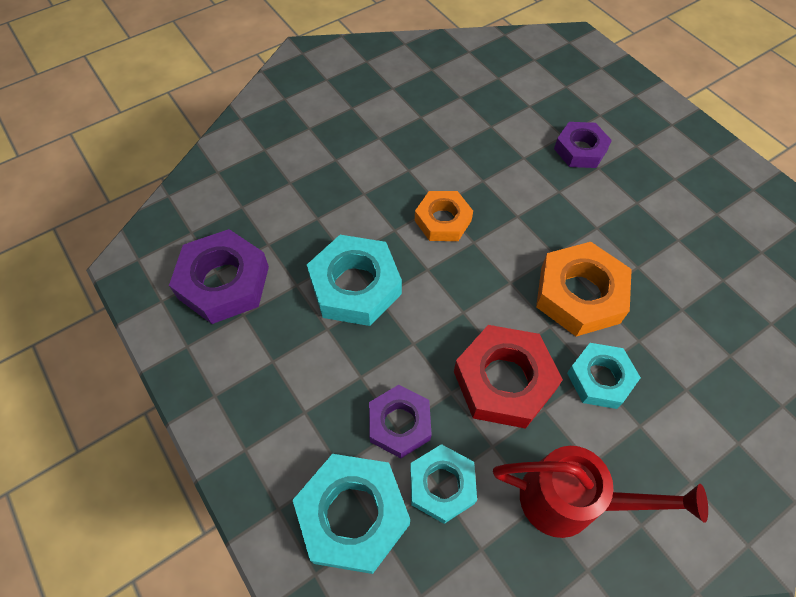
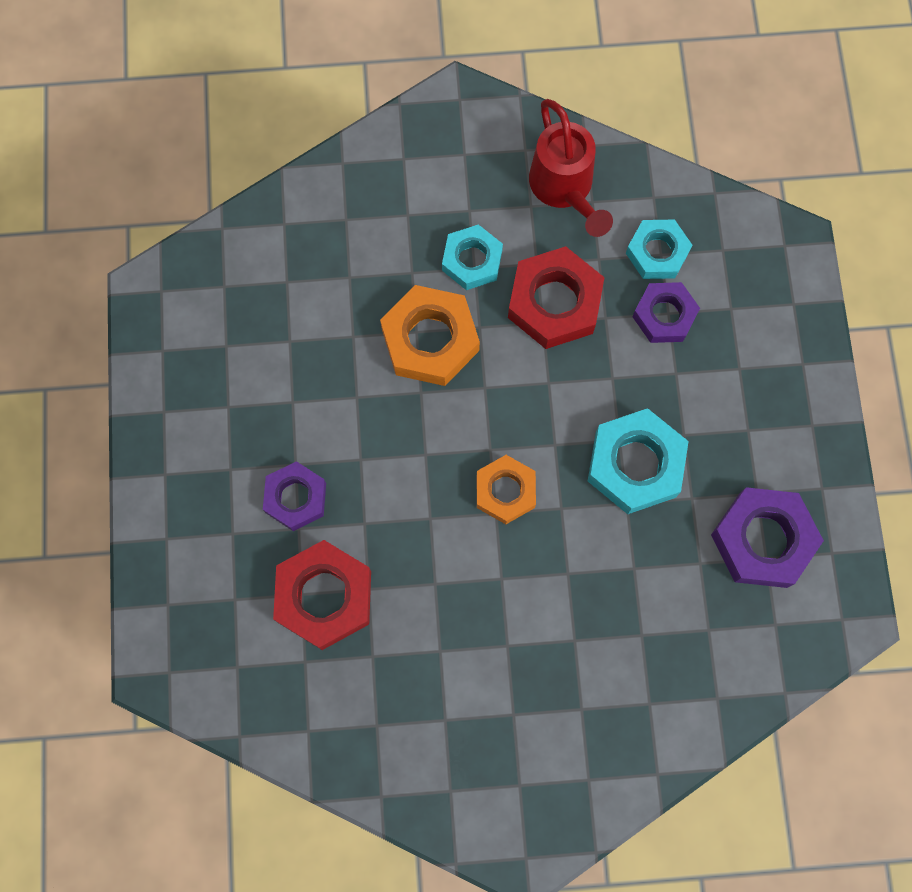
camera: 150 degrees left, 15 degrees up
(353, 515) = (737, 268): turquoise nut -> none
(514, 110) = (324, 597): none -> red nut
(572, 501) = (564, 190): red watering can -> red watering can turned 150 degrees counterclockwise

